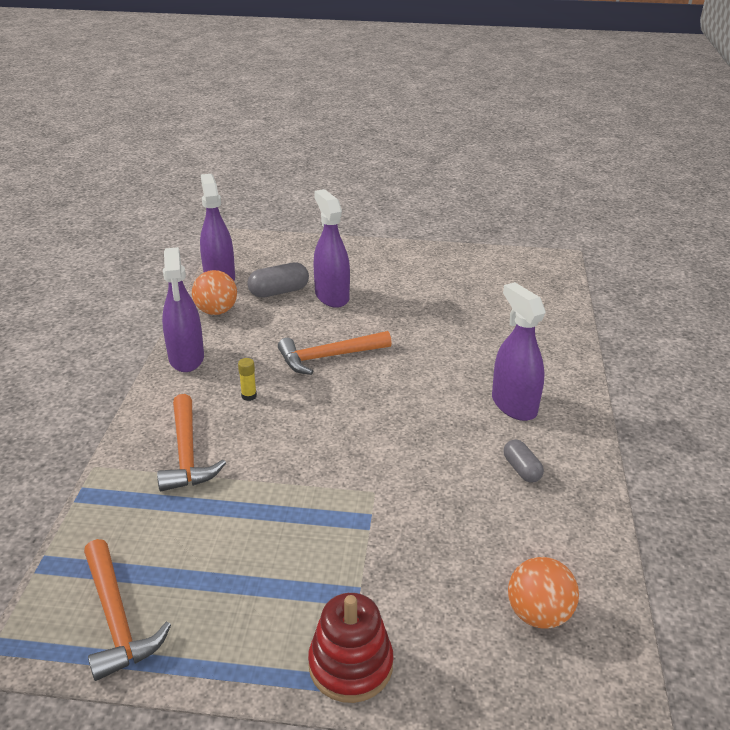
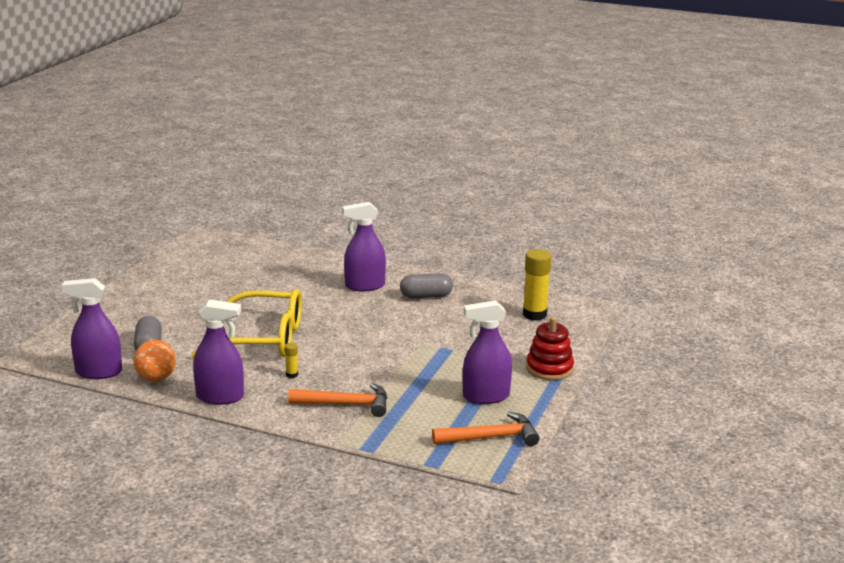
camera: 75 degrees left, 10 degrees down
(328, 357) = (264, 338): orange hammer -> yellow glasses
(332, 296) = (177, 326): purple spray bottle -> purple spray bottle (486, 396)
(521, 469) = (426, 296): grey capsule -> grey capsule, size x1.55
(538, 614) = (534, 314): orange ball -> yellow glue stick

